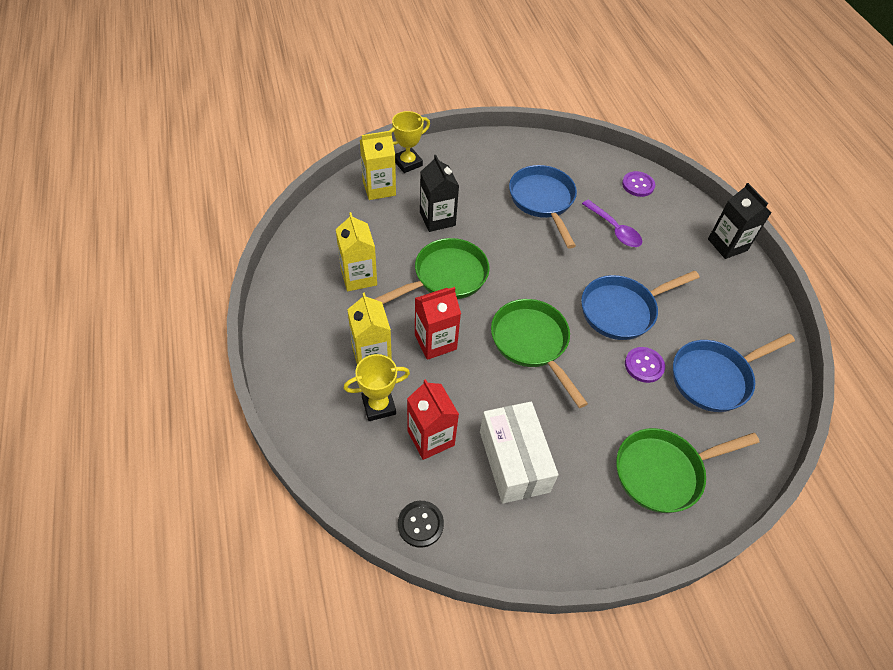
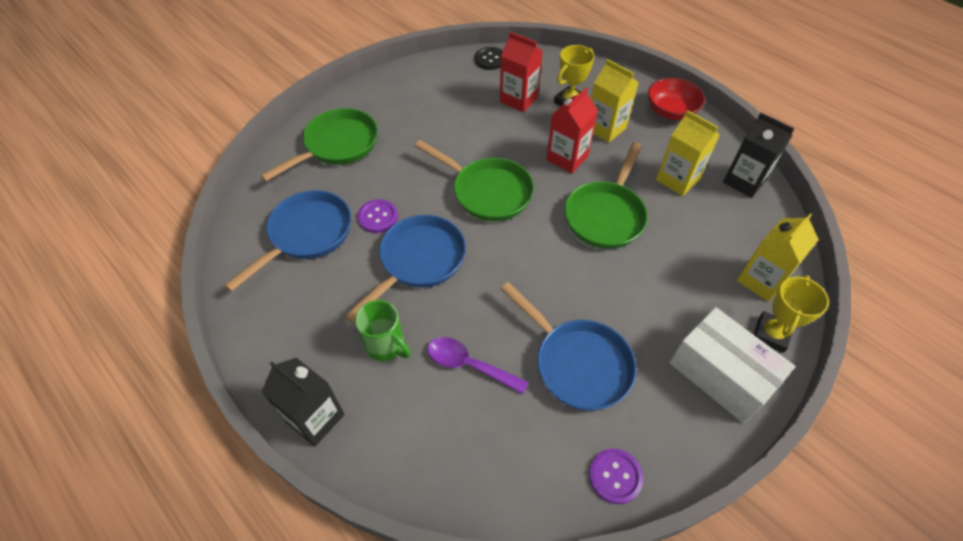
camera: 155 degrees right, 0 degrees up
(290, 342) = (670, 111): none -> red bowl
(437, 219) = (668, 274): black carton -> black carton (744, 181)
(514, 461) = (452, 110): white box -> white box (720, 375)
(638, 185) = (470, 468): purple button -> purple button (615, 476)
(668, 264) = (386, 345): none -> green mug

